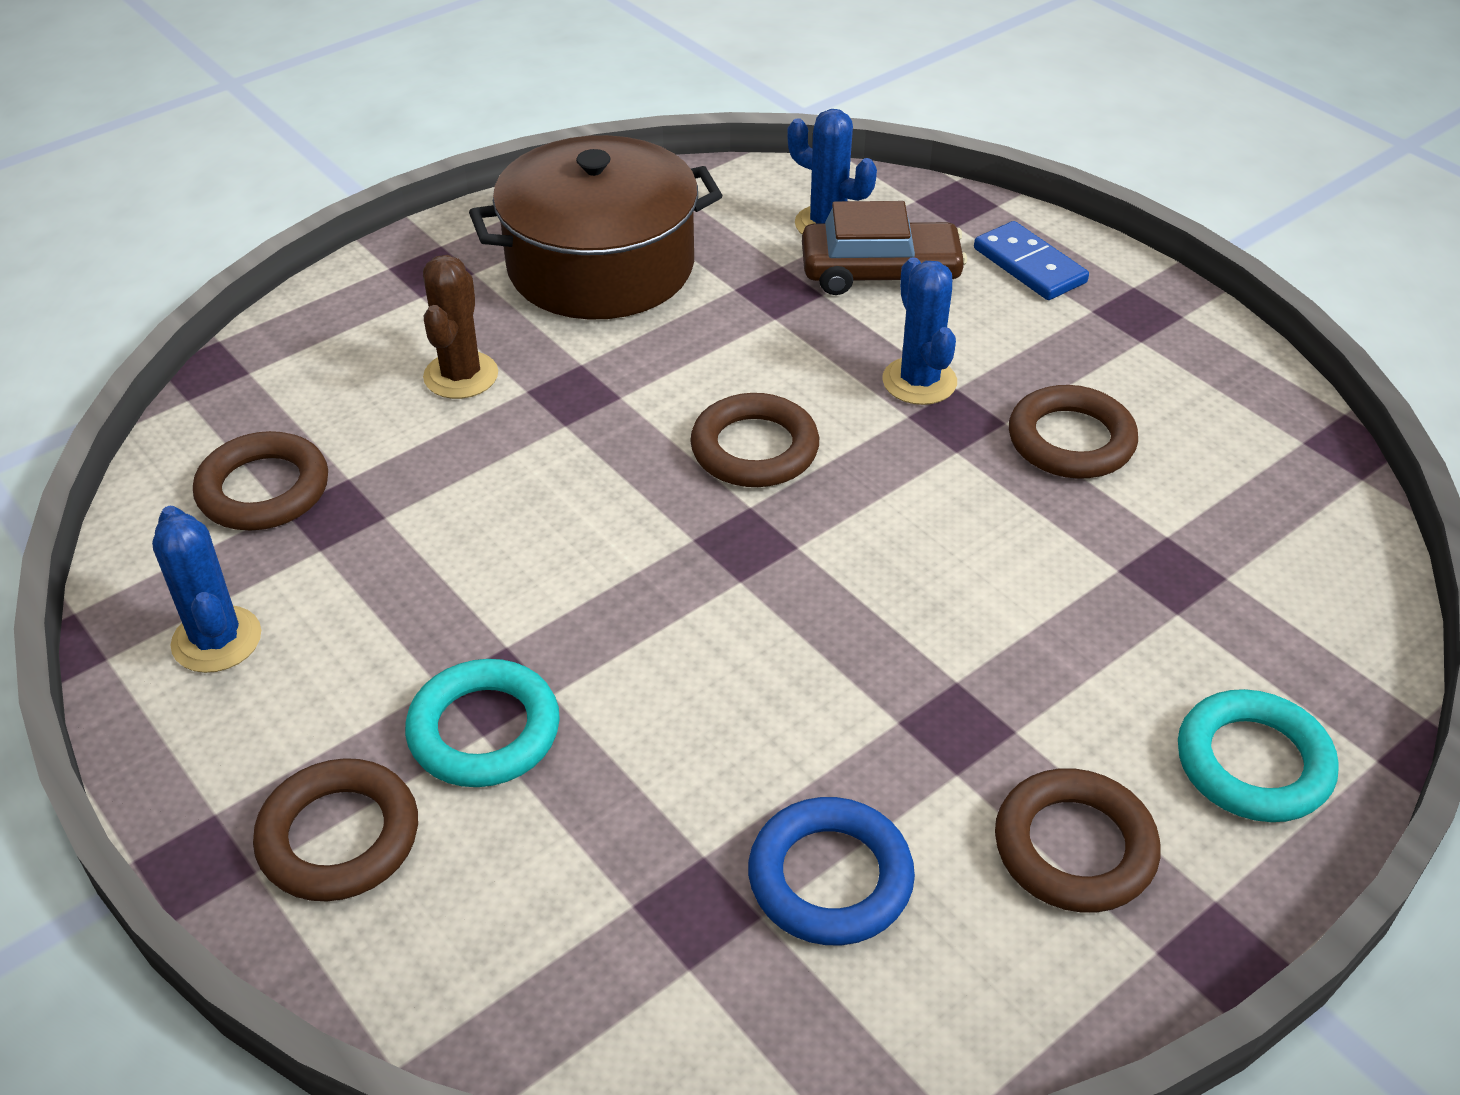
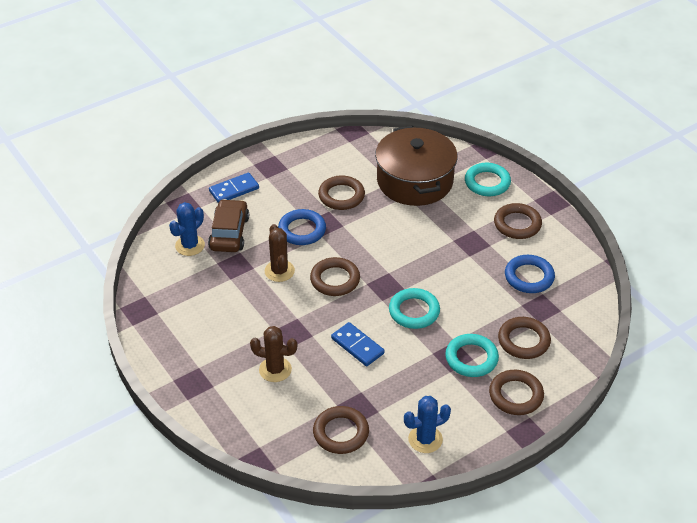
camera: 85 degrees left, 0 degrees up
(531, 501) = (357, 346): none -> blue domino
(551, 859) = (523, 341): none -> brown ring
(601, 266) = (204, 322): brown pot -> brown pot (415, 181)
(656, 602) = (414, 311): none -> turquoise ring
(770, 357) = (279, 271): none -> brown cactus
(919, 381) = (302, 230): blue cactus -> blue ring

